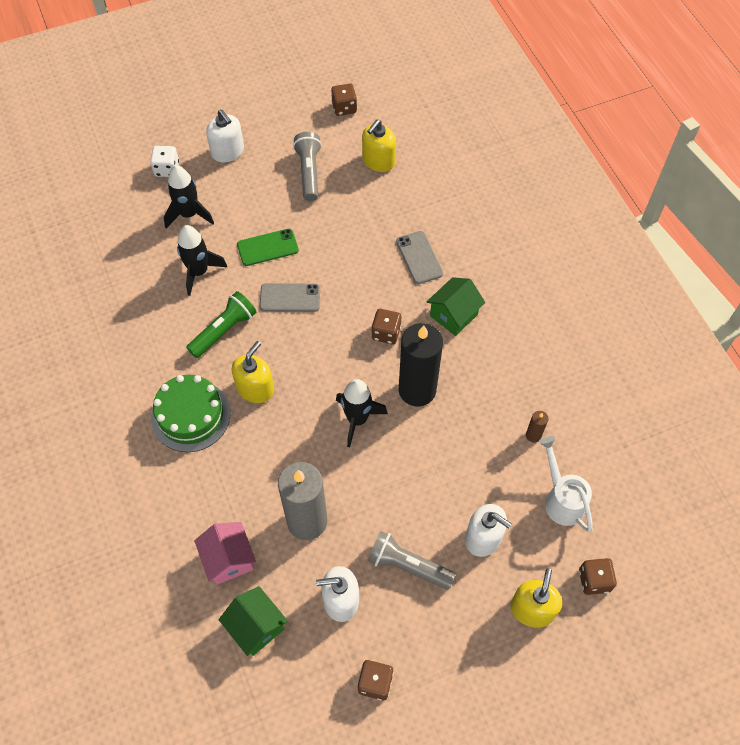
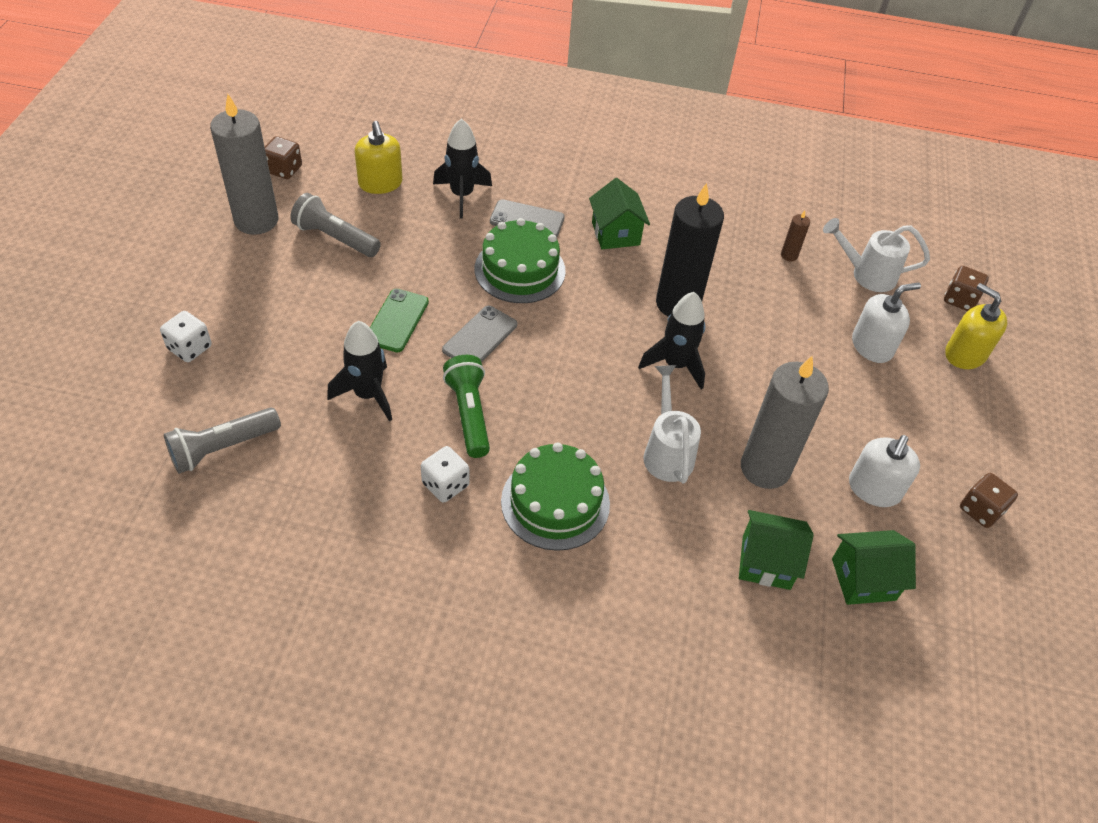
camera: 60 degrees left, 10 degrees down
(162, 352) = (445, 484): none -> white dice
(189, 214) = (278, 362): black rocket -> black rocket (462, 195)
(228, 151) = (229, 284): white soap dispenser -> none
(229, 559) = (766, 562): pink house -> green house
(255, 388) = (569, 426): yellow soap dispenser -> none
(276, 455) = (667, 452): none -> white watering can
(289, 126) = (256, 220): none -> grey candle
(368, 282) = (520, 270): none -> green cake
(386, 333) = (592, 289): brown dice -> none
(407, 565) = (867, 416): grey flashlight -> grey flashlight (223, 448)

